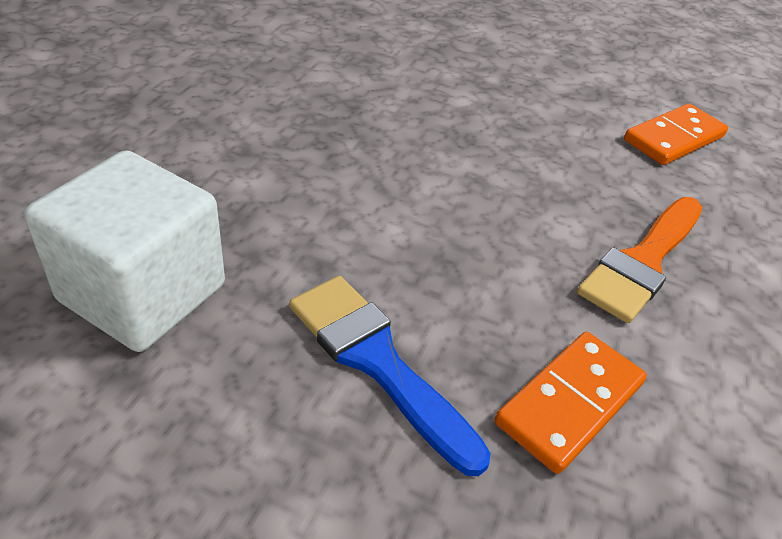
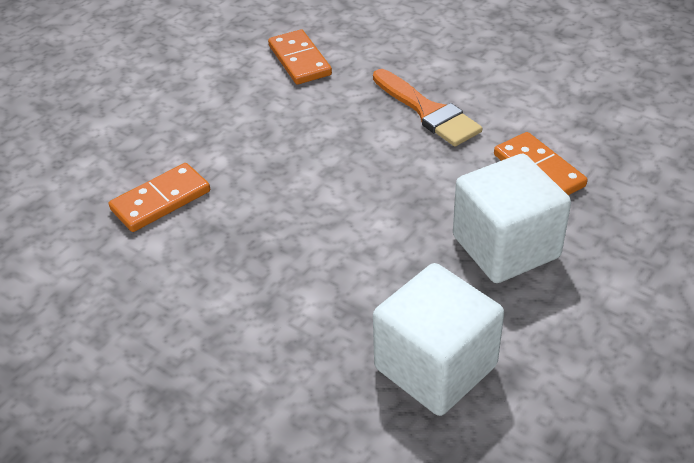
camera: 70 degrees left, 0 degrees up
(377, 362) = (505, 247): blue brush -> white cube
(385, 71) = (161, 200): none -> orange domino

